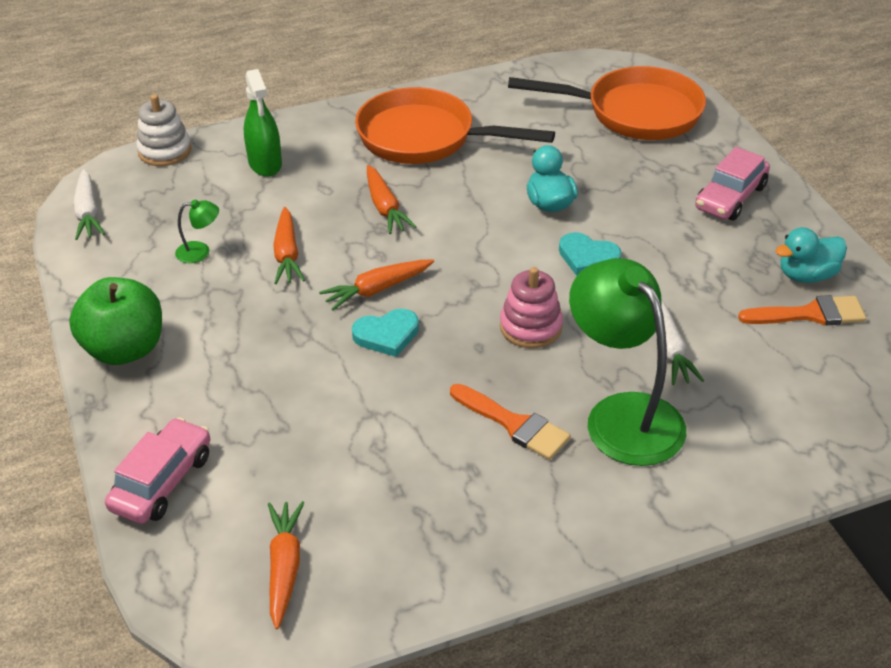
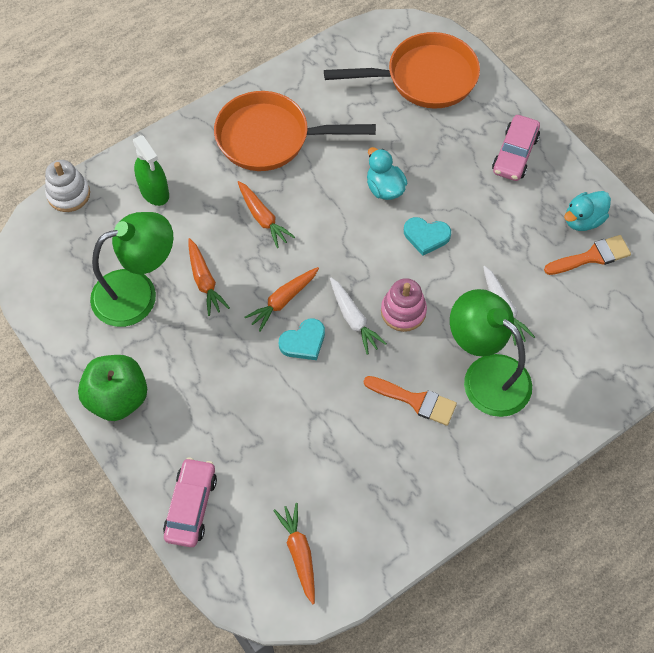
camera: 15 degrees left, 20 degrees up
(88, 213) = (34, 272): white carrot -> white carrot (353, 319)
(200, 252) = (137, 293): green lamp -> green lamp, size x2.49

